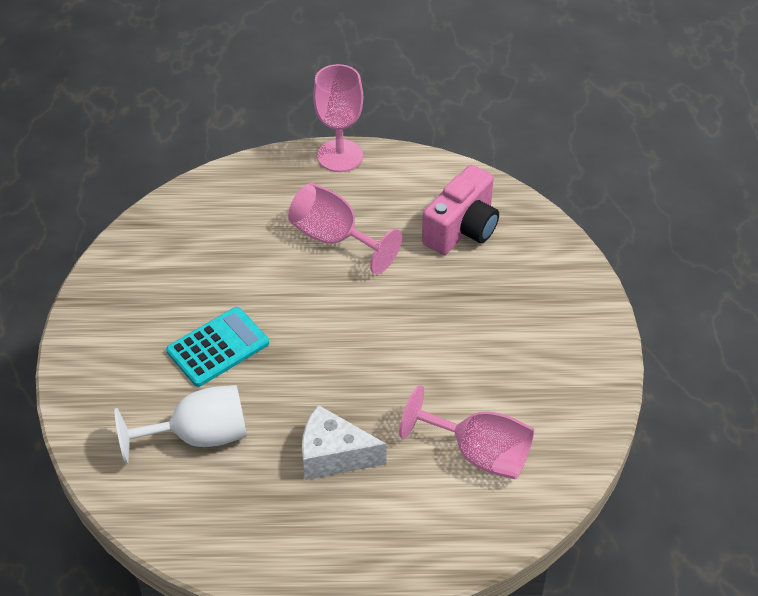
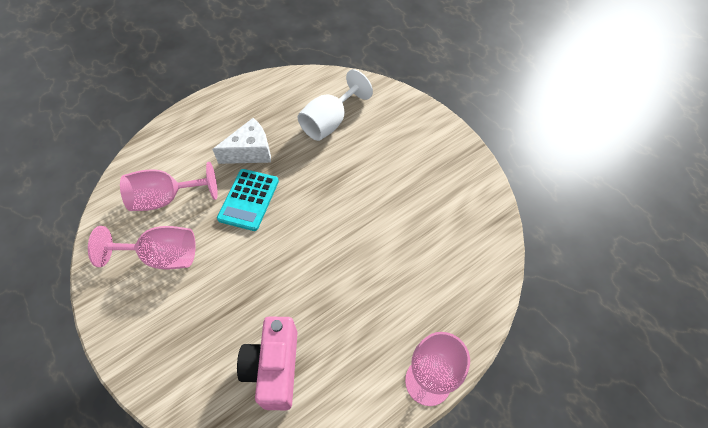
camera: 145 degrees right, 10 degrees up
(218, 347) = (366, 171): turquoise calculator -> turquoise calculator (249, 200)
(334, 238) = (364, 293): pink goblet -> pink goblet (162, 256)

